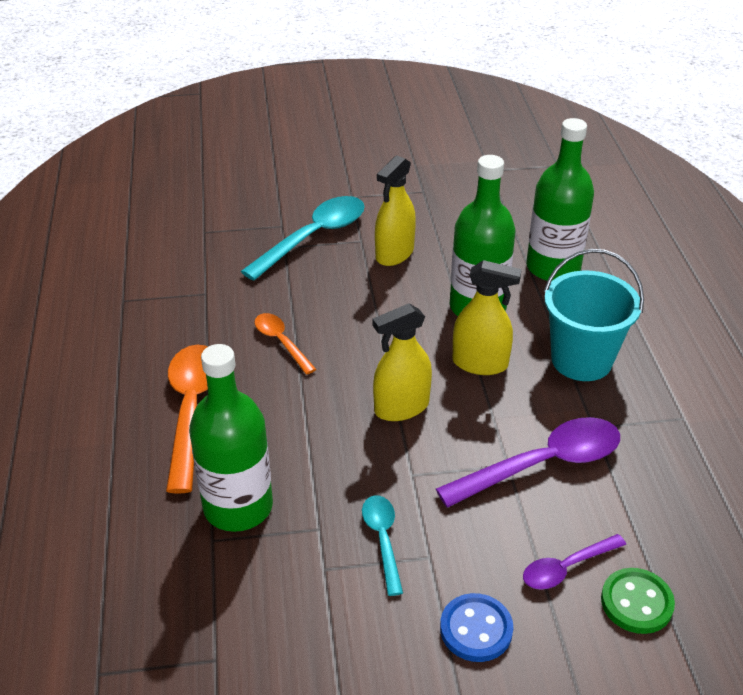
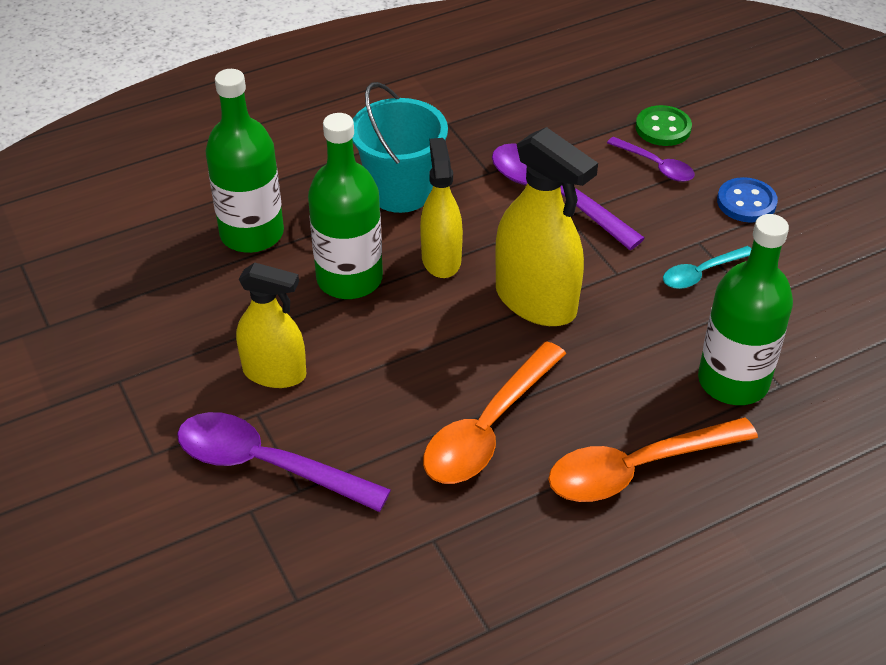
camera: 110 degrees left, 5 degrees up
(281, 342) = (488, 428): orange spoon -> orange spoon, size x1.83
(313, 237) = (267, 465): turquoise spoon -> purple spoon
(401, 407) = (536, 301): yellow spray bottle -> yellow spray bottle, size x1.50

